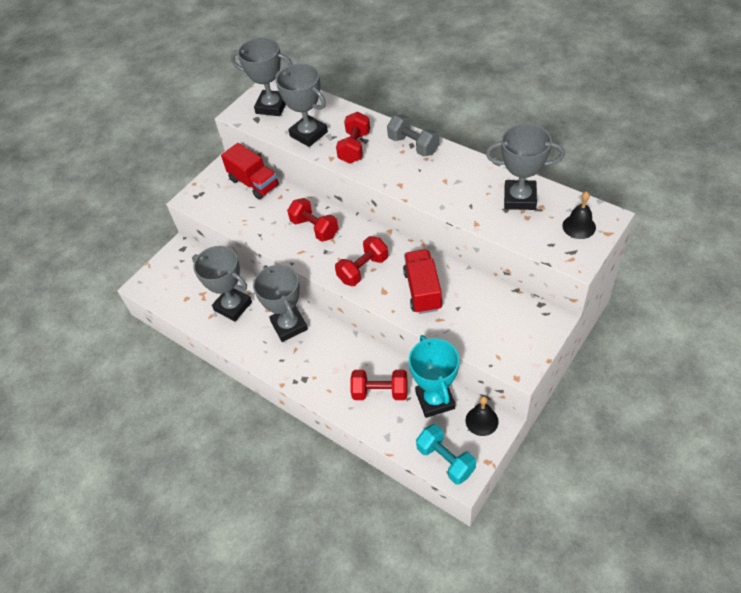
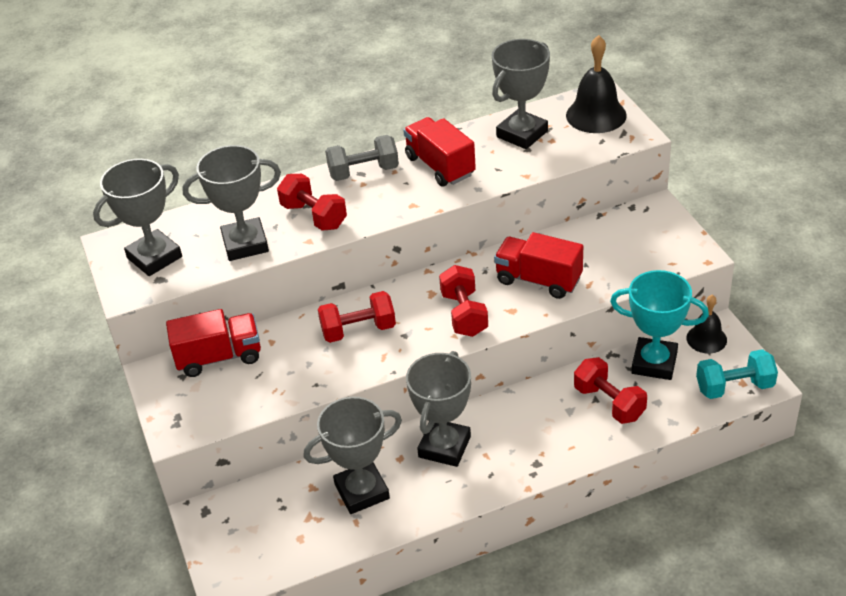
camera: 60 degrees left, 10 degrees down
(289, 326) = (444, 447): grey trophy -> grey trophy turned 75 degrees counterclockwise
(380, 392) = (609, 403): red dumbbell -> red dumbbell turned 75 degrees counterclockwise
(449, 176) = (440, 166): none -> red truck
(579, 226) = (596, 115): black bell -> black bell, size x1.60

